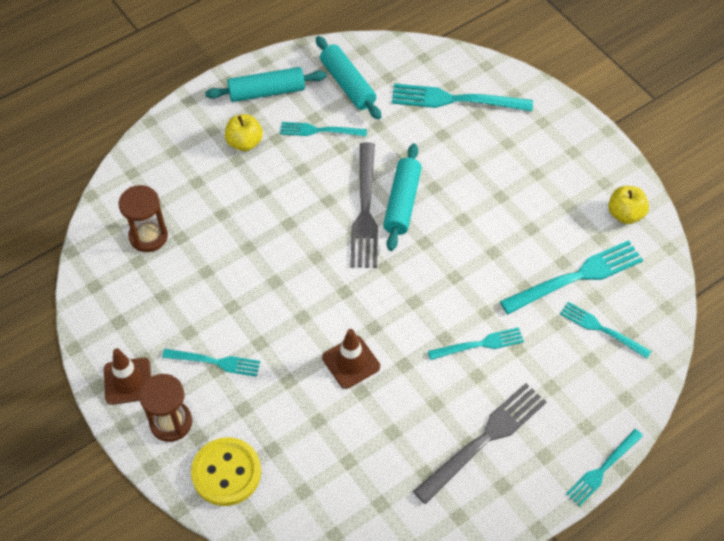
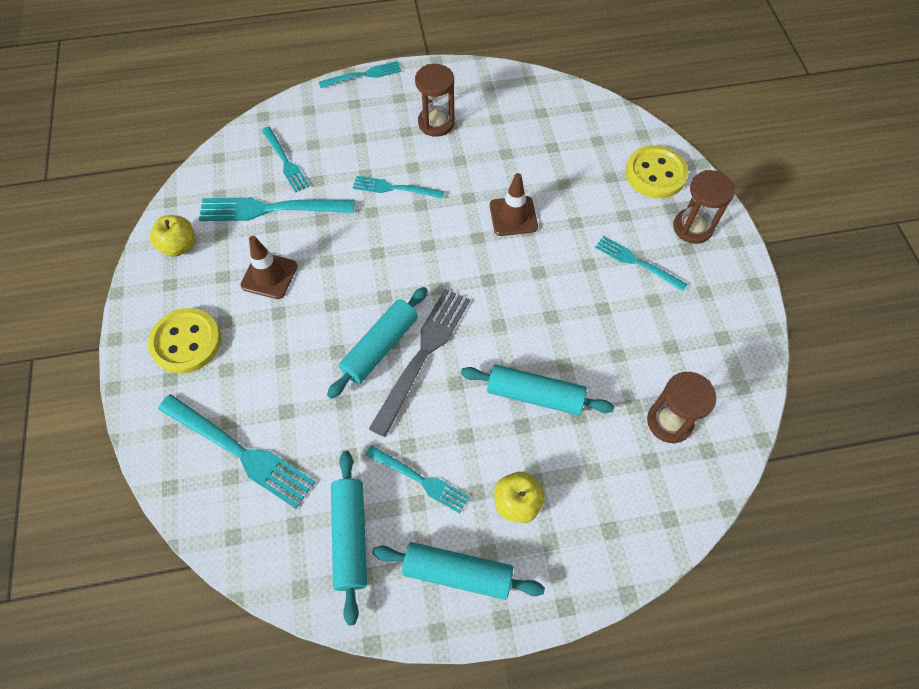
camera: 155 degrees left, 5 degrees up
(128, 381) = (725, 276): brown traffic cone -> brown traffic cone (269, 276)
(262, 215) = (534, 395): none -> turquoise rolling pin
(485, 438) = (436, 123): grey fork -> brown hourglass
(553, 148) = (186, 342): none -> yellow button

